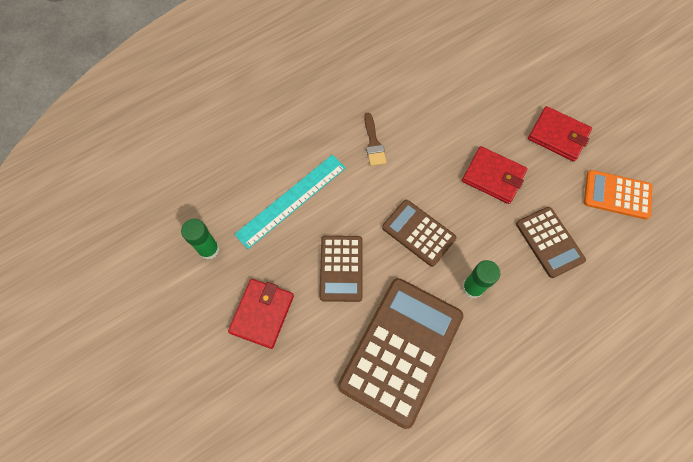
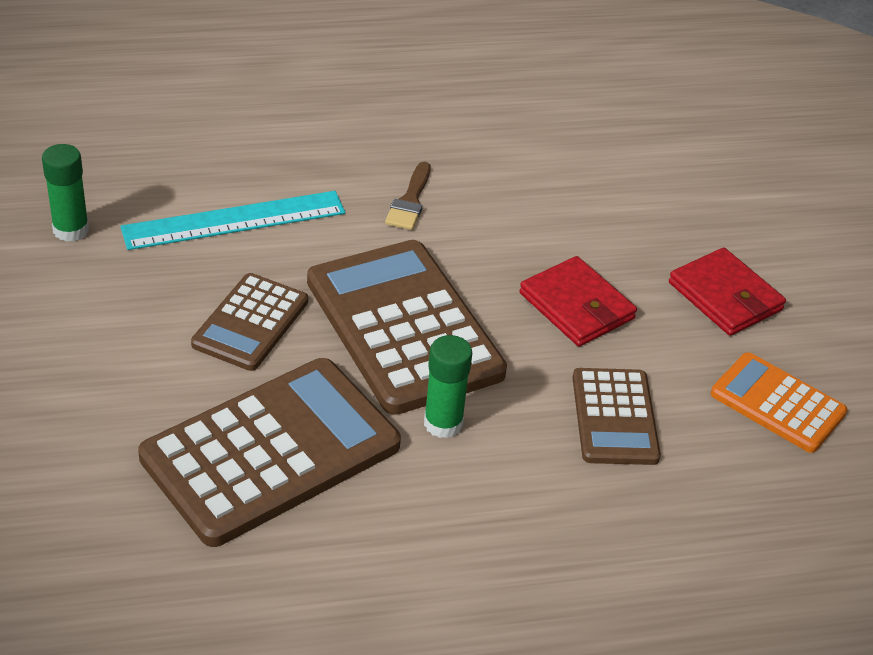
camera: 20 degrees right, 25 degrees down
(262, 314) = (92, 328): red wallet -> none
(418, 233) = (403, 327): brown calculator -> brown calculator, size x1.80

